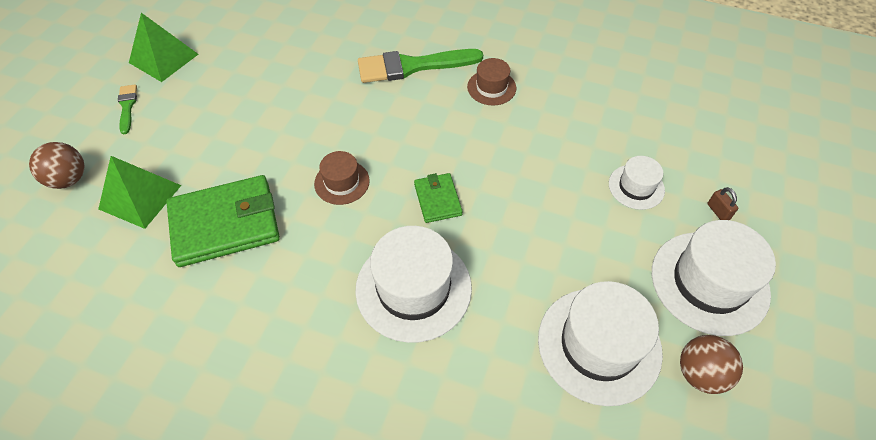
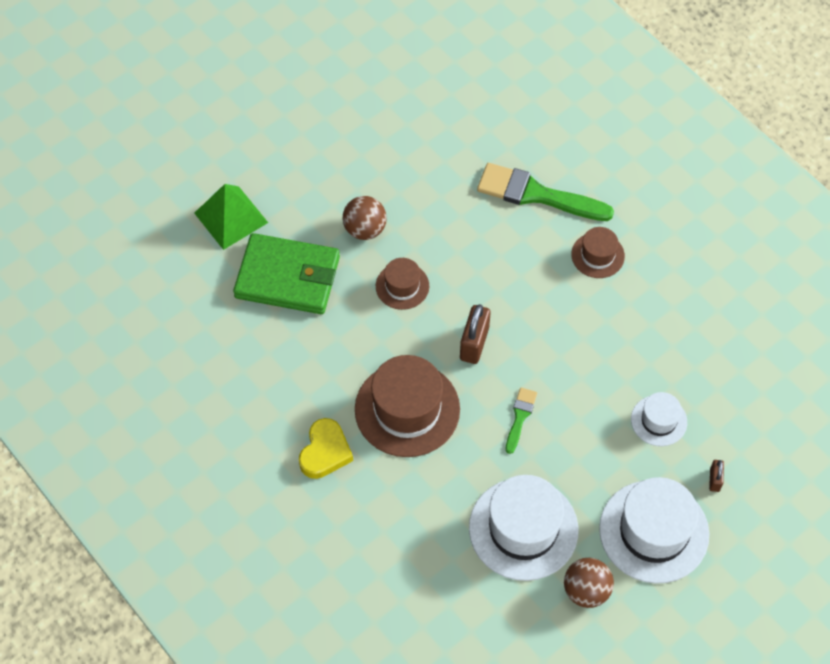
camera: 30 degrees right, 5 degrees up
(69, 179) = (181, 172): brown ball -> brown ball (365, 229)
(127, 107) = (255, 117): green brush -> green brush (520, 417)
(163, 58) = (309, 75): green pyramid -> none
(355, 375) = (325, 452): none -> yellow heart
(413, 288) = (407, 409): white hat -> brown hat
(437, 199) = (474, 343): green wallet -> brown padlock

